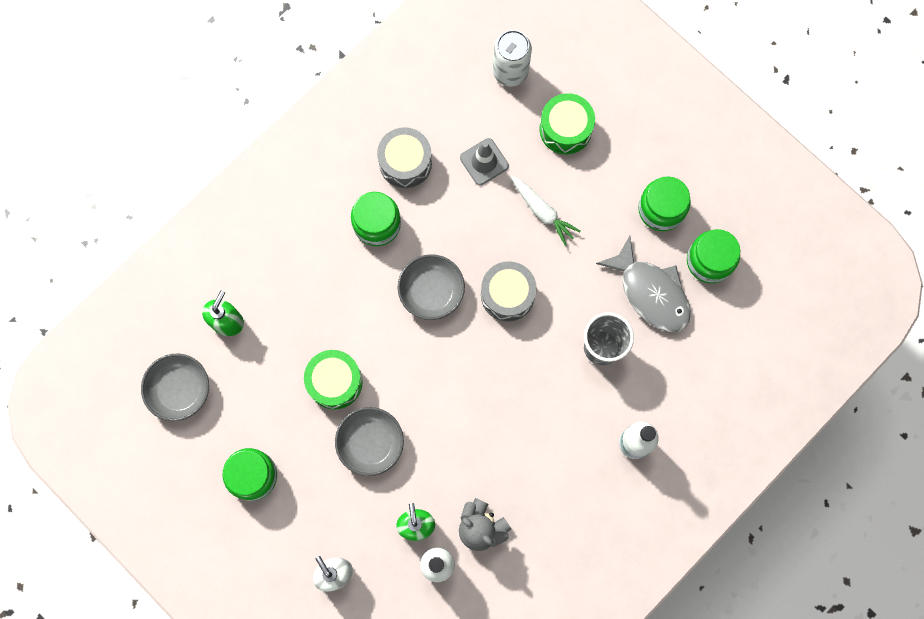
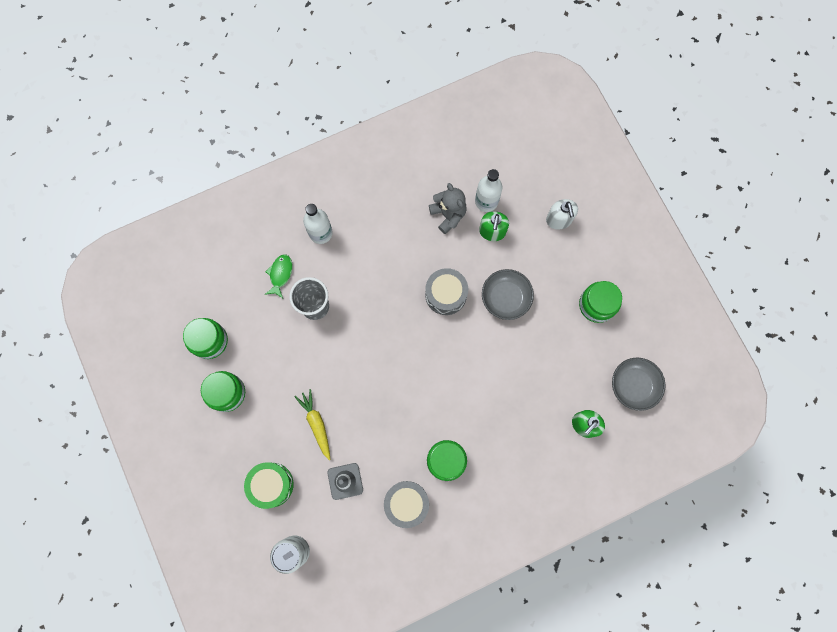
camera: 160 degrees left, 0 degrees up
(335, 382) = (517, 350): green drum -> none
(431, 291) = (423, 392): grey bowl -> none
(507, 295) = (367, 369): grey drum -> grey drum (446, 294)
(542, 211) = (316, 424): white carrot -> yellow carrot
(651, 292) = (262, 333): grey fish -> none
(661, 371) = (280, 274): none -> green fish

